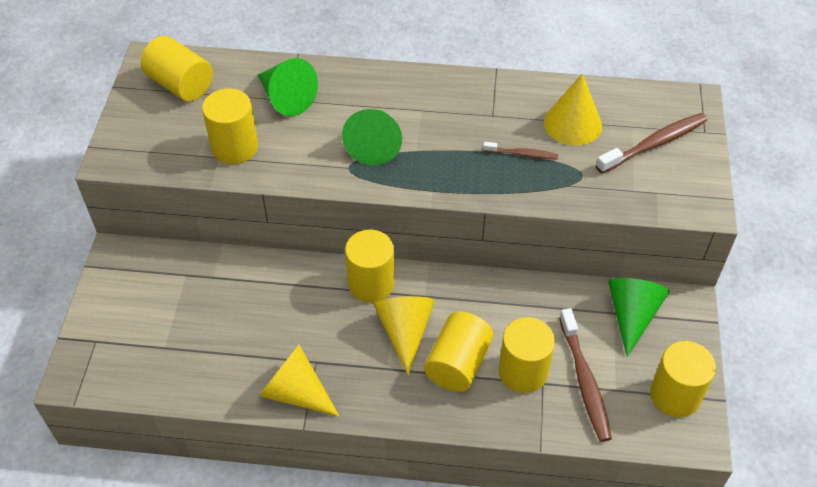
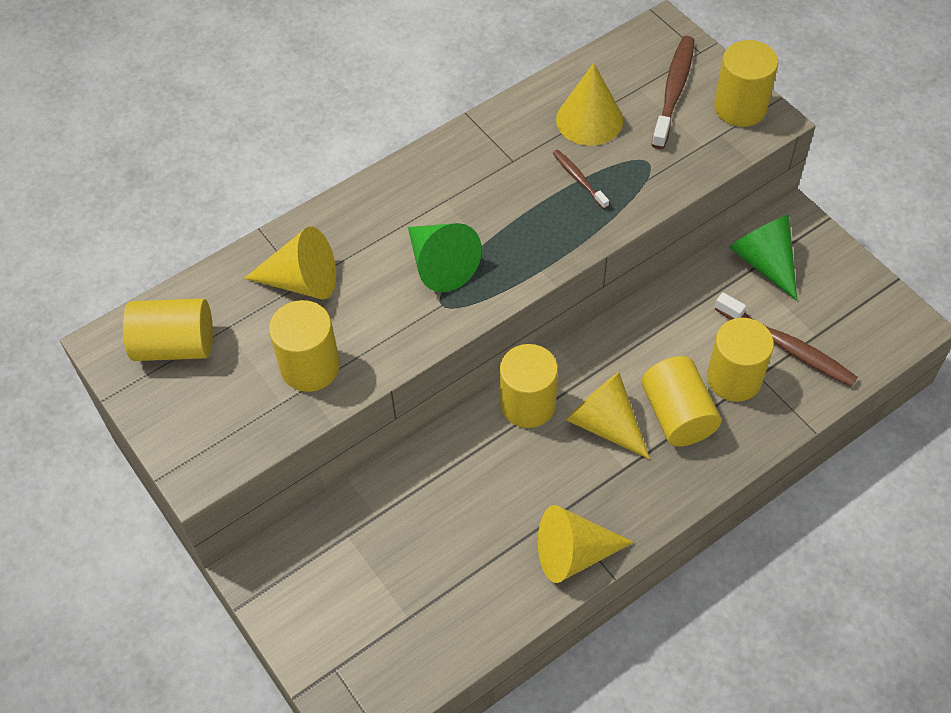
camera: 40 degrees left, 5 degrees up
(286, 98) = (302, 281): green cone -> yellow cone
(522, 154) = (578, 179): brown toothbrush -> brown toothbrush turned 90 degrees counterclockwise
(675, 395) = (862, 303): yellow cylinder -> yellow cylinder (740, 107)

